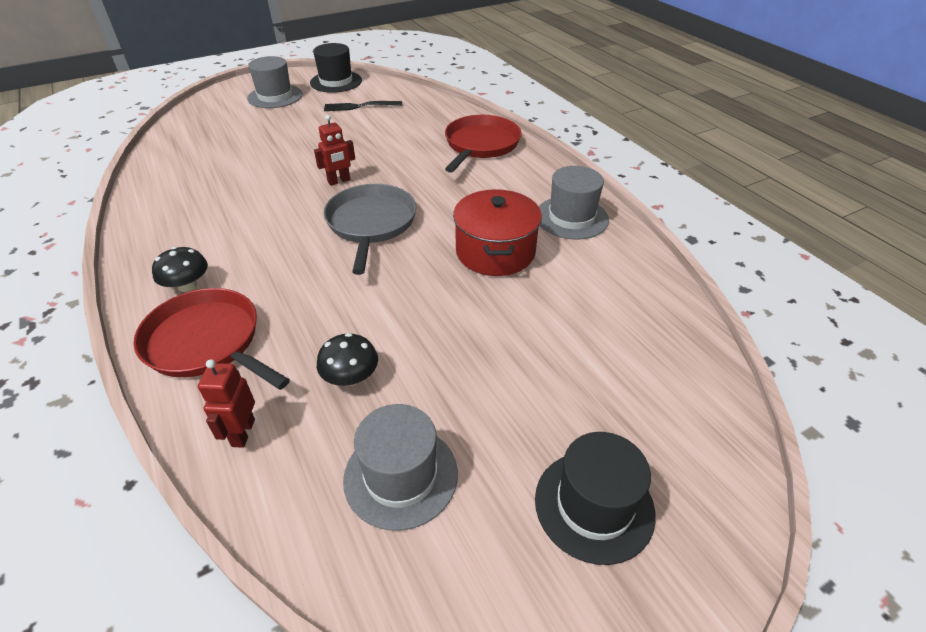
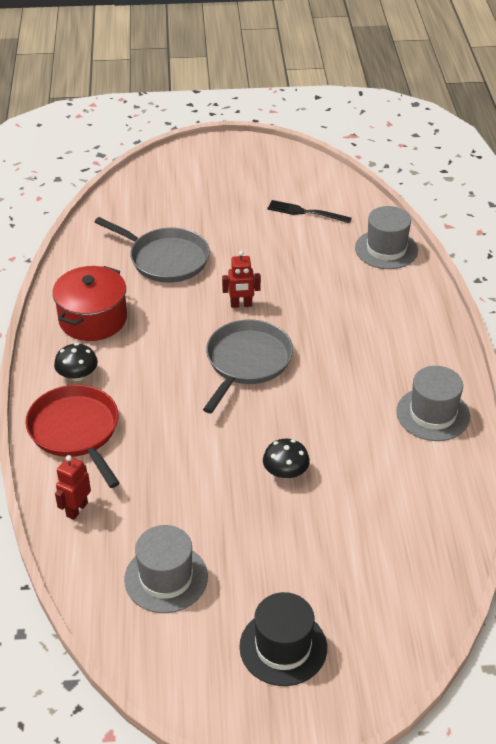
camera: 25 degrees right, 0 degrees up
(244, 164) = (166, 259): none -> grey pan
(275, 96) = (227, 175): grey hat -> grey hat (386, 249)
(336, 82) = (298, 169): black hat -> none
(350, 377) = (165, 496): black mushroom -> black mushroom (285, 472)
(480, 145) = (400, 300): red pan -> none
(495, 252) = (339, 426): red pot -> red pot (93, 319)

